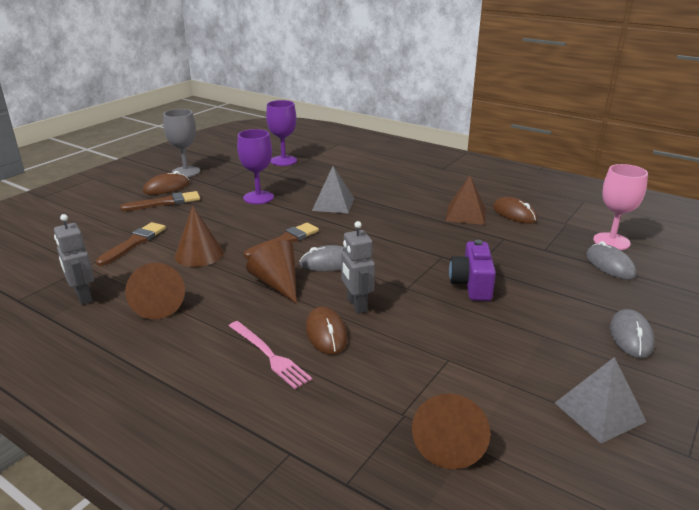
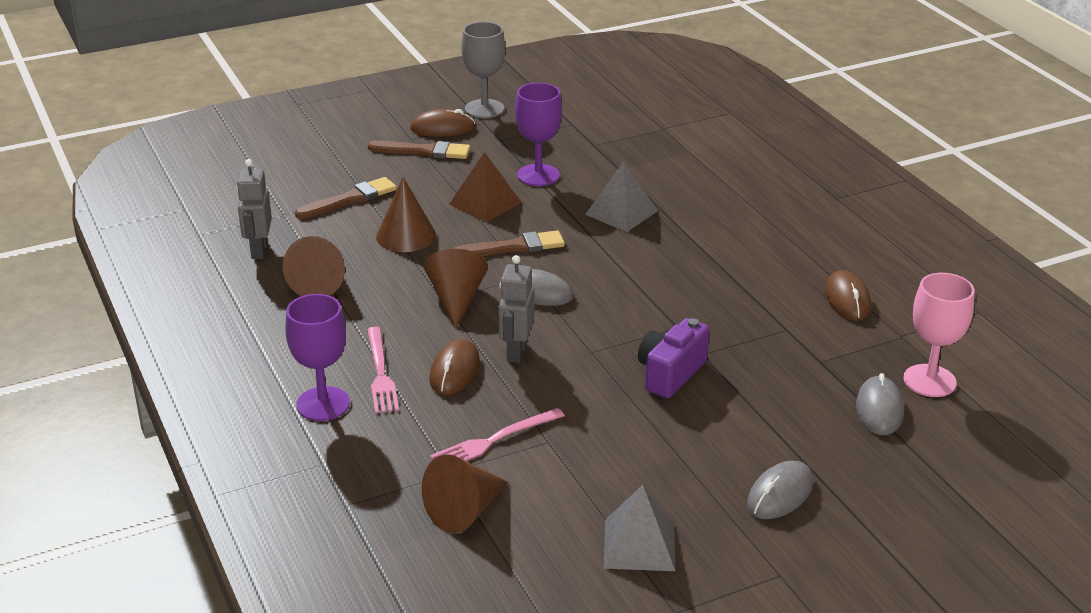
camera: 30 degrees right, 5 degrees up
(283, 161) = (624, 123): purple goblet -> purple goblet (323, 404)
(409, 374) = (494, 440): none -> pink fork
(465, 214) = (778, 280): brown pyramid -> brown pyramid (485, 203)

